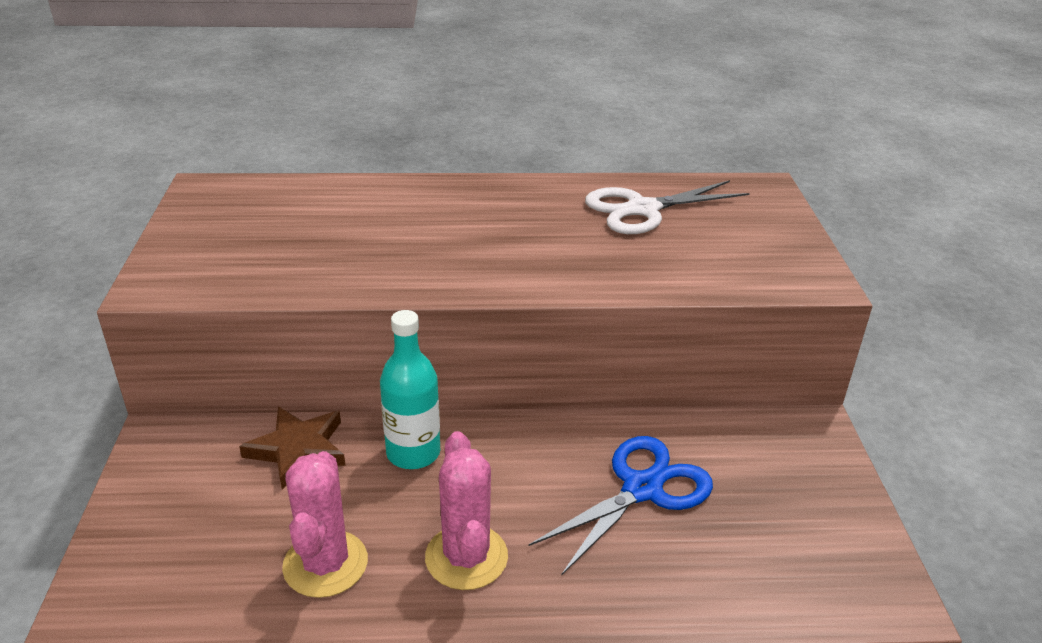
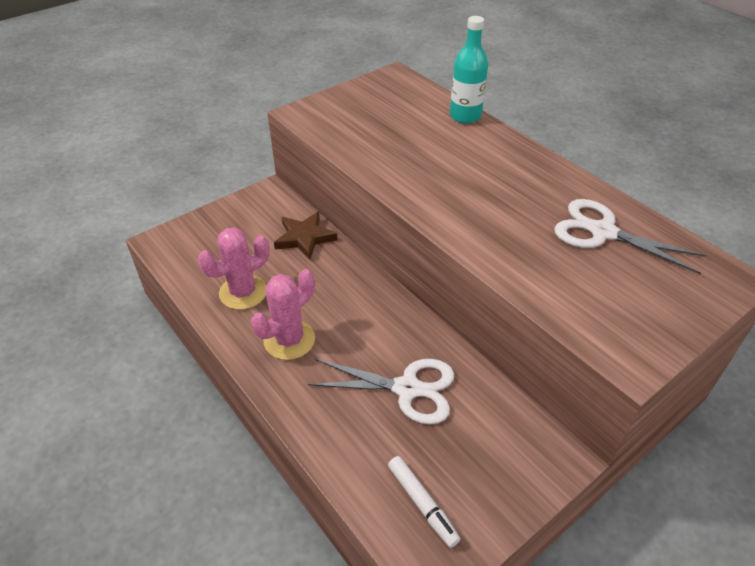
camera: 55 degrees right, 10 degrees up
(413, 453) = (342, 278): turquoise bottle -> turquoise bottle (465, 116)
(642, 489) = (407, 389): blue scissors -> white scissors
(807, 561) = (422, 504): none -> white marker

